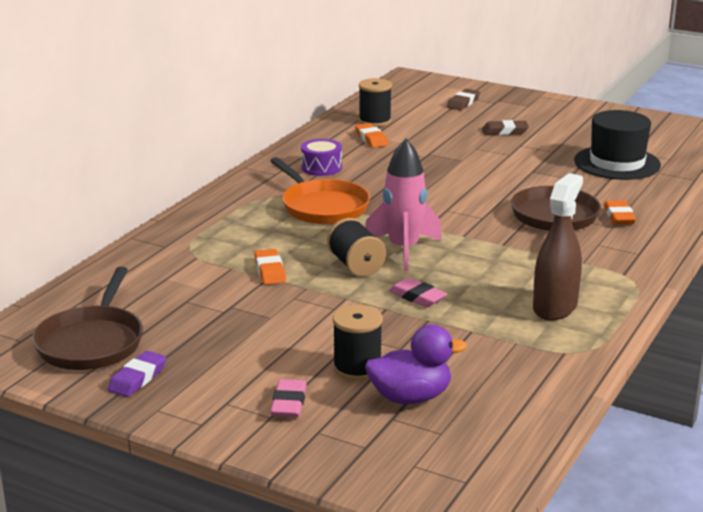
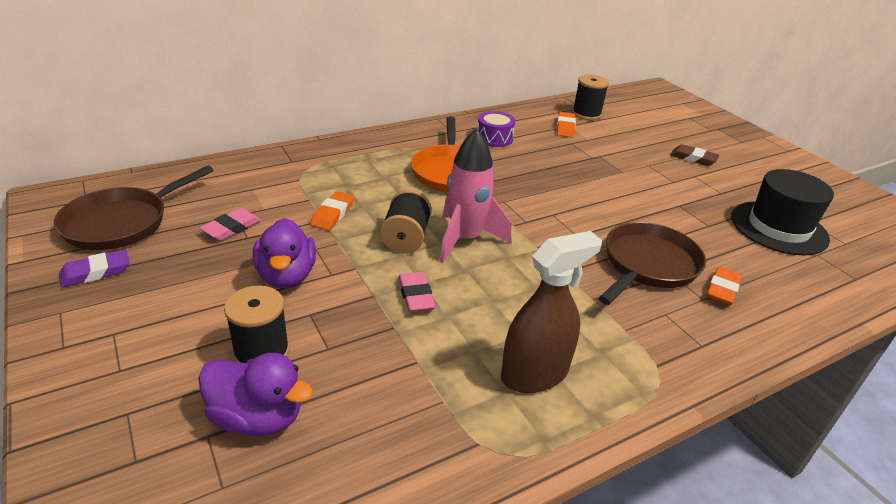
camera: 30 degrees right, 10 degrees up
(289, 403) = (154, 362): pink eraser -> pink eraser (231, 228)
(301, 322) = (287, 276): none -> purple duck
(463, 103) = (682, 121): brown eraser -> none

